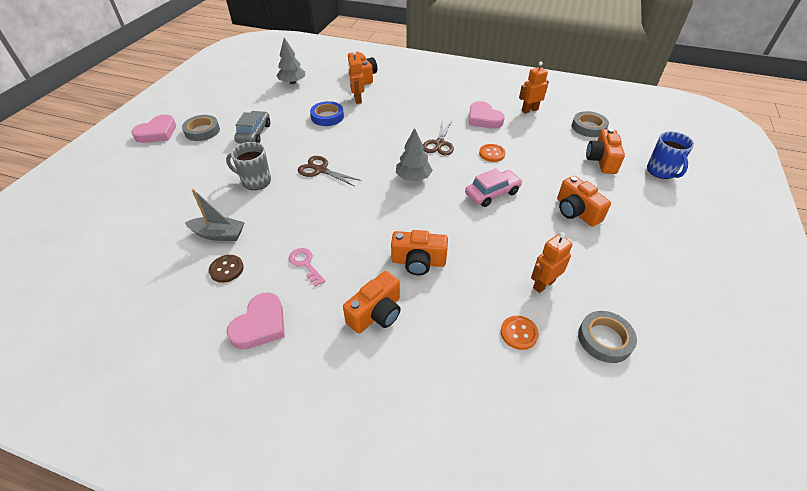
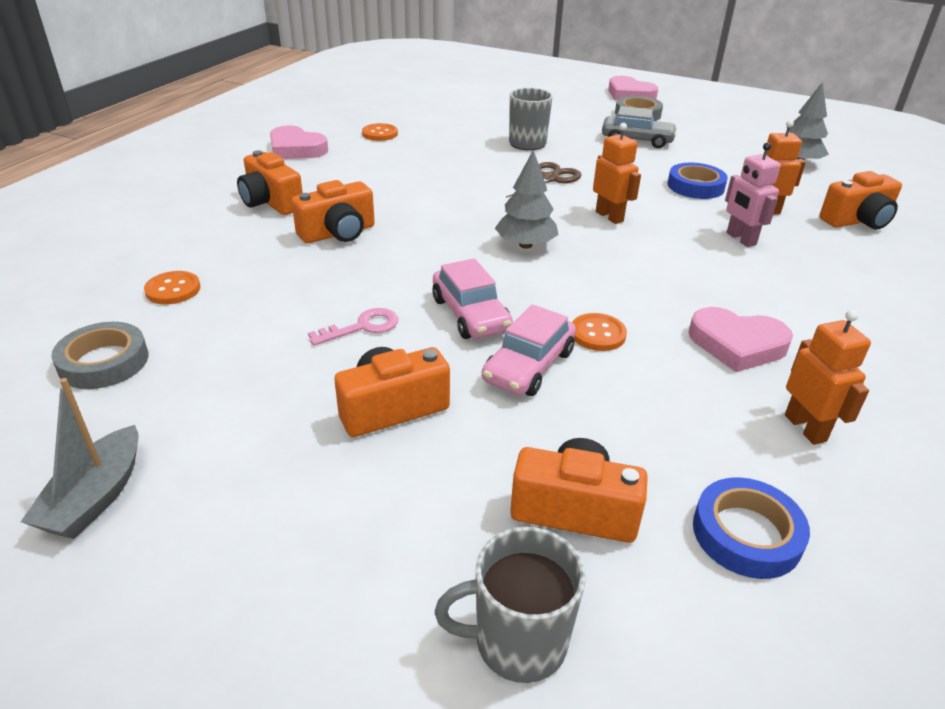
camera: 95 degrees right, 10 degrees down
(219, 234) = (435, 129): grey boat -> grey boat (96, 497)
(226, 269) = (380, 134): brown button -> orange button
(305, 264) = (369, 168): pink key -> pink key (362, 327)
(389, 109) = (740, 239): none -> pink robot
(418, 262) = (338, 233): orange camera -> orange camera turned 135 degrees counterclockwise
(439, 143) = (628, 278): brown scissors -> none
(483, 119) = (737, 344): pink heart -> pink heart turned 135 degrees counterclockwise
(525, 173) = (528, 366): none -> pink car
(543, 284) = (239, 327): orange robot -> orange robot (609, 216)
(588, 127) = (746, 534): grey tape -> blue tape
(661, 171) = (517, 642): blue mug -> grey mug

